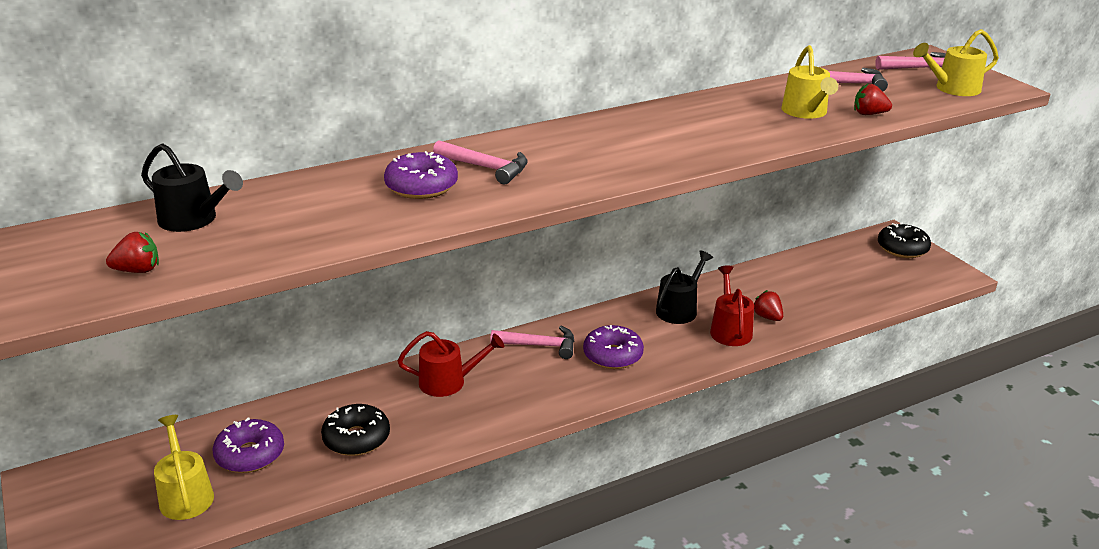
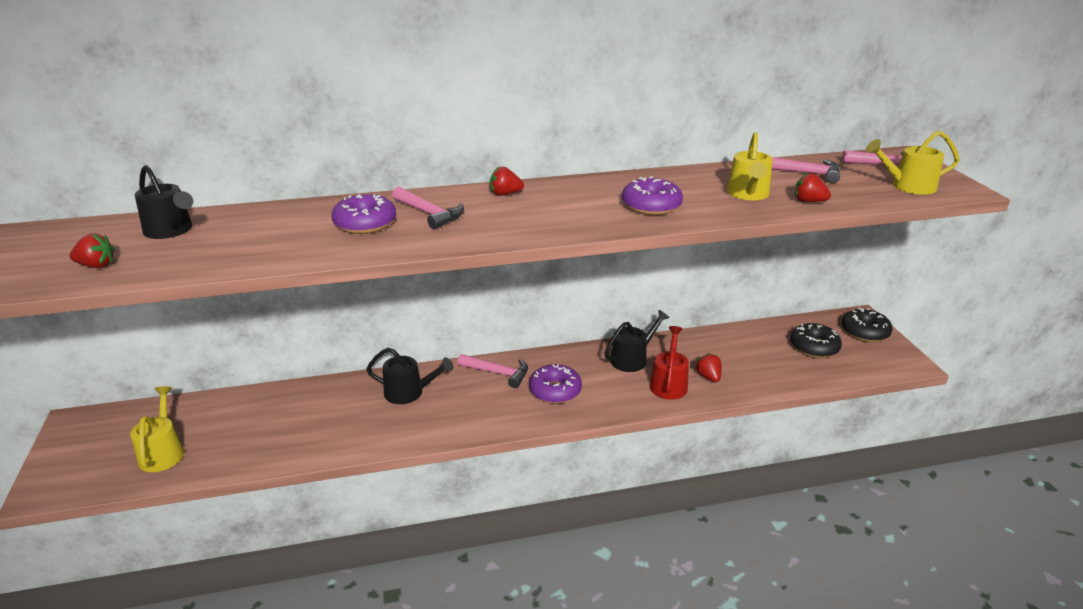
camera: 15 degrees right, 0 degrees up
(250, 455) = (227, 428): purple donut -> purple donut (651, 206)
(356, 438) = (313, 428): black donut -> black donut (814, 347)
(448, 382) = (409, 392): red watering can -> black watering can
(553, 137) = (505, 194): none -> red strawberry

